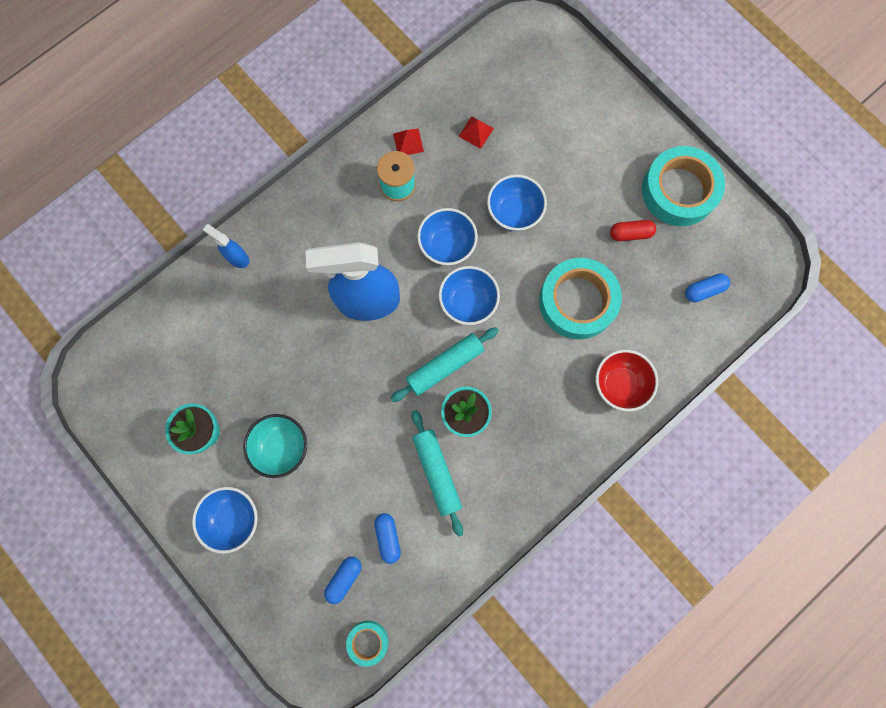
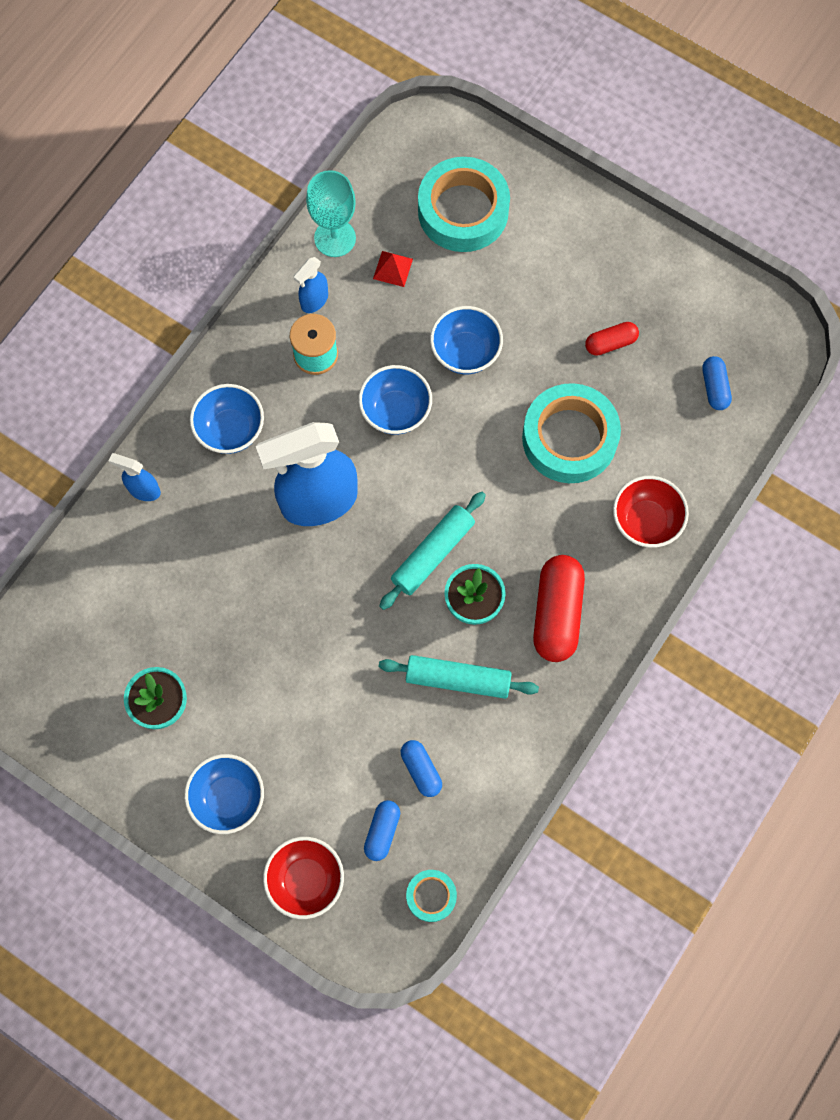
camera: 15 degrees left, 5 degrees down
(274, 601) = (306, 880): none -> red bowl
(281, 447) = (263, 699): turquoise bowl -> none
(408, 142) = (314, 301): red pyramid -> blue spray bottle
(437, 472) = (458, 679): turquoise rolling pin -> turquoise rolling pin turned 45 degrees counterclockwise
(438, 97) = (335, 238): none -> turquoise goblet
(468, 302) = (439, 472): blue bowl -> blue bowl (230, 430)
(529, 440) = (557, 613): none -> red capsule
(679, 191) = (654, 279): turquoise tape -> turquoise tape (463, 211)
(704, 290) = (714, 387): blue capsule -> blue capsule turned 60 degrees counterclockwise

